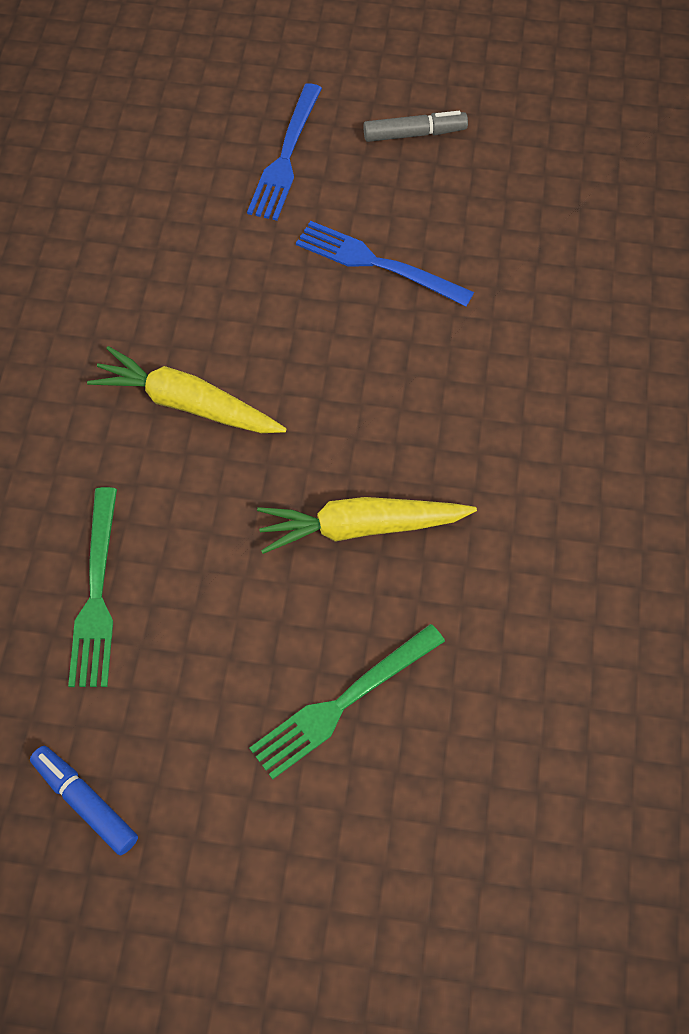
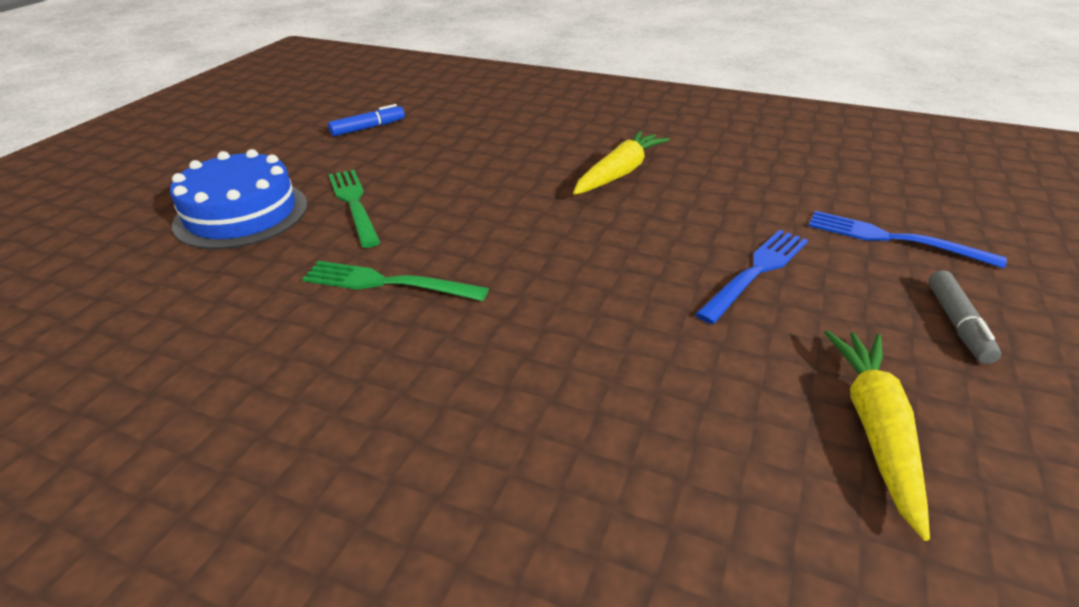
camera: 105 degrees right, 25 degrees down
(97, 596) = (488, 137): green fork -> green fork (386, 283)
(360, 528) = (481, 227): yellow carrot -> yellow carrot (875, 429)
(407, 846) = (241, 214): none -> blue cake

